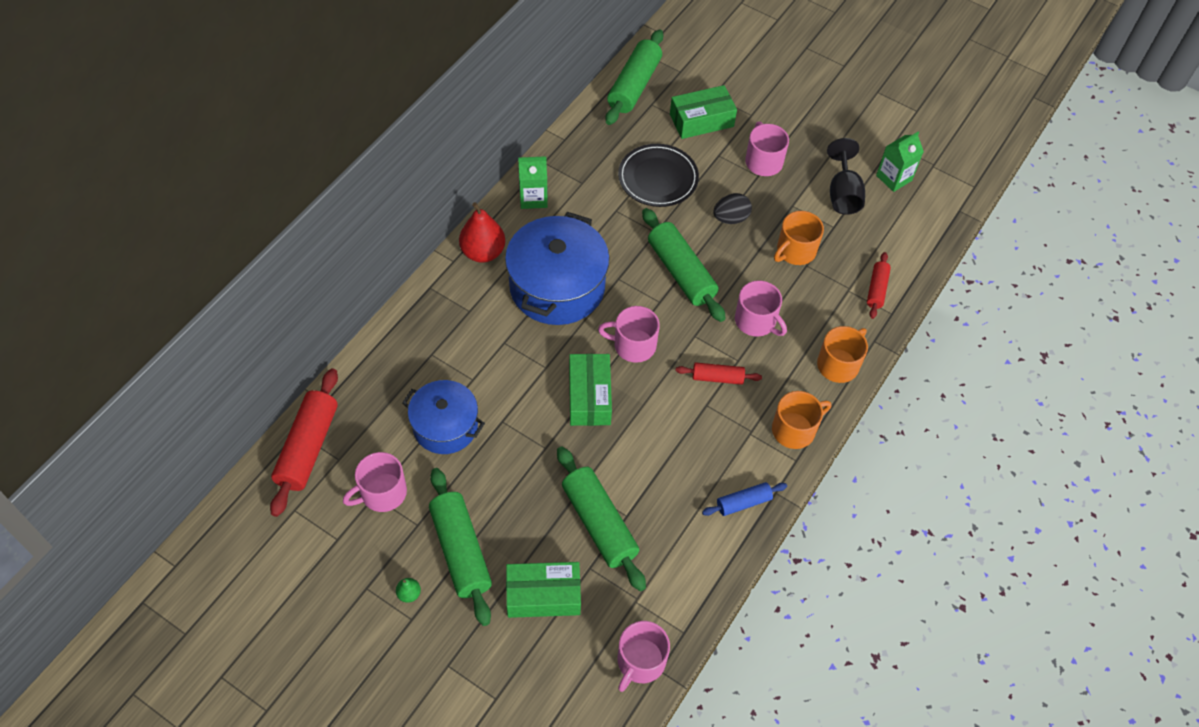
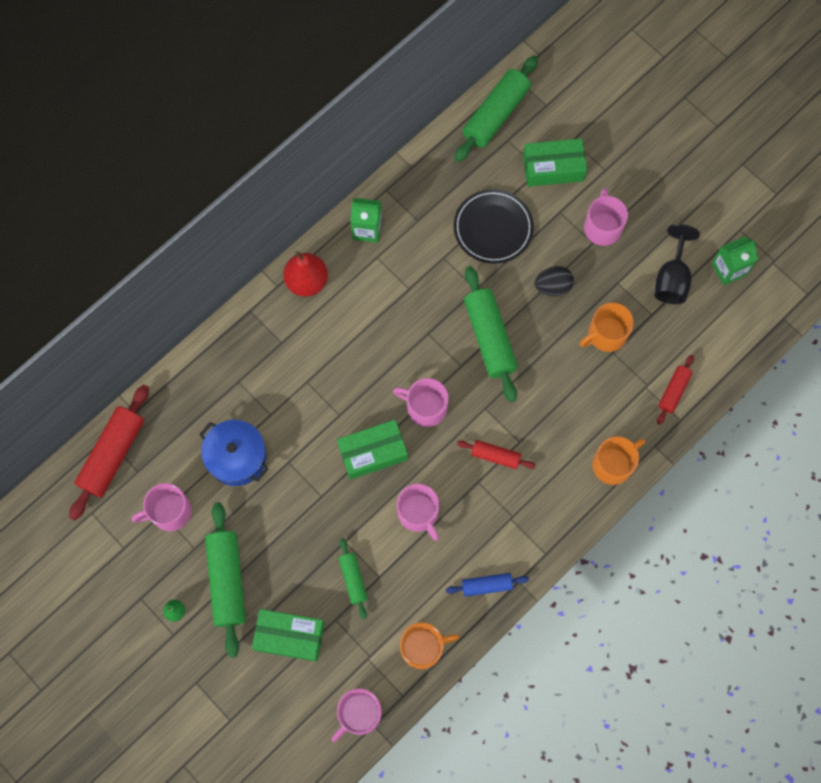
camera: 15 degrees right, 15 degrees up
(557, 286) = (368, 332): blue pot -> none
(589, 396) = (373, 452): green box -> green box turned 60 degrees clockwise
(599, 523) = (353, 579): green rolling pin -> green rolling pin, size x0.54
(756, 321) = (547, 404): pink mug -> pink mug (418, 513)
(794, 430) = (553, 523): orange mug -> orange mug (423, 647)

